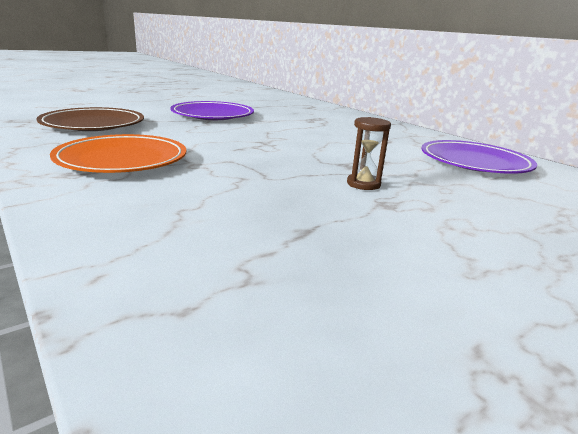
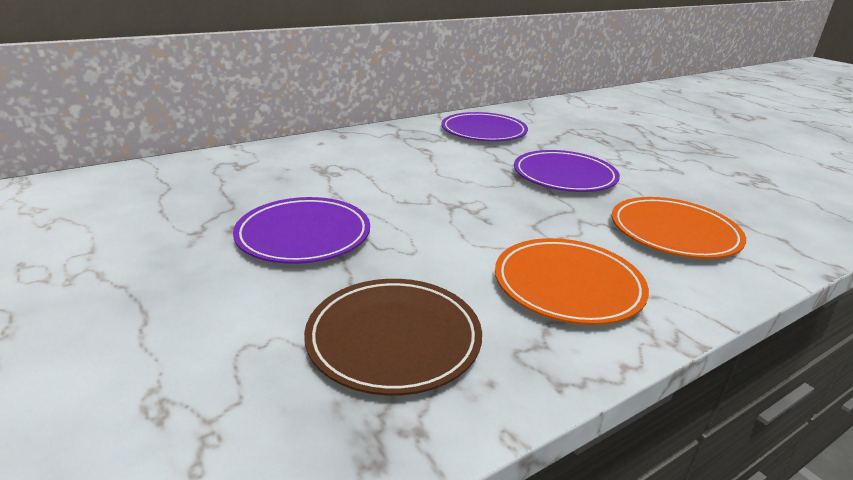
camera: 85 degrees left, 5 degrees up
(212, 217) = (674, 233): none -> orange plate
(363, 184) = (564, 176): brown hourglass -> purple plate

